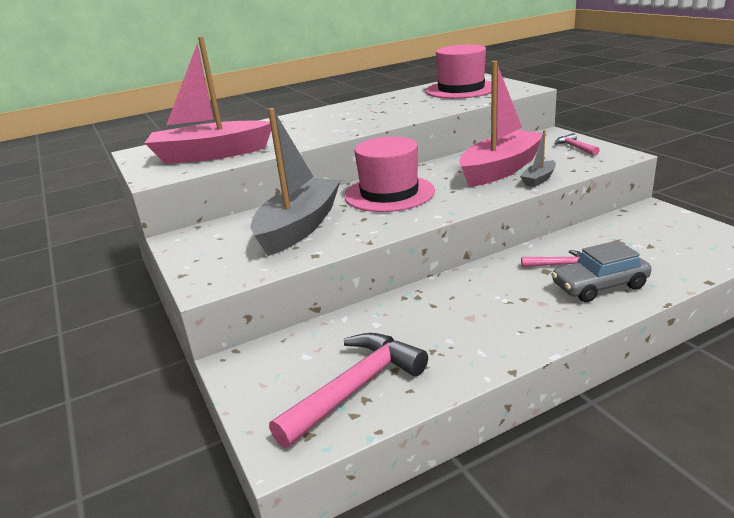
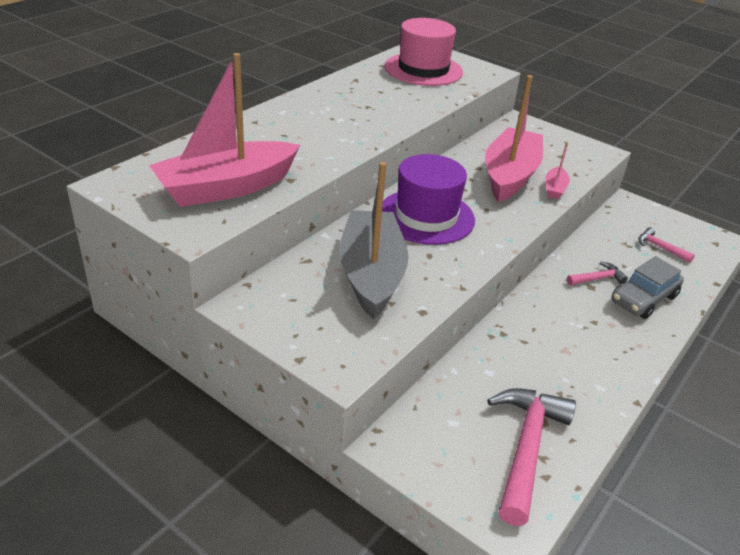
camera: 30 degrees left, 10 degrees up
(389, 193) = (426, 216): pink hat -> purple hat
(539, 179) = (554, 189): grey boat -> pink boat
(575, 147) = (555, 142): pink hammer -> pink hammer (660, 247)

